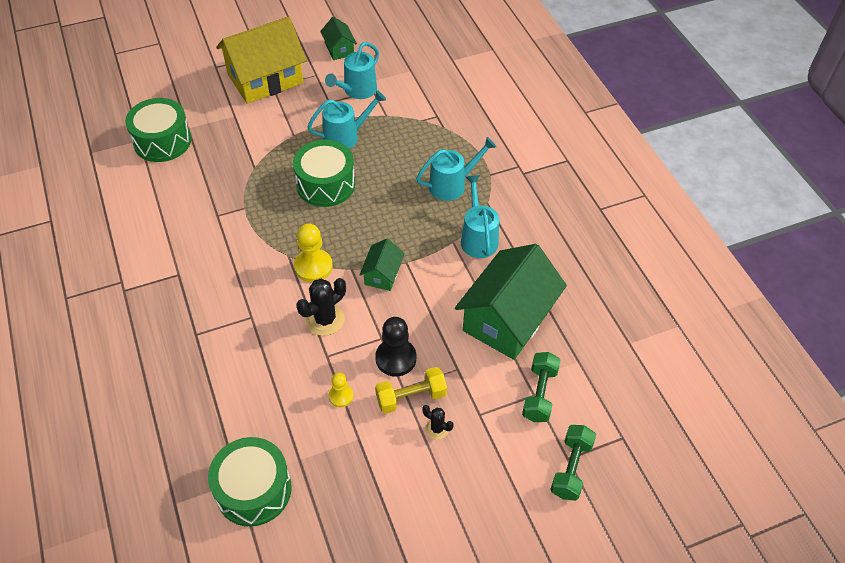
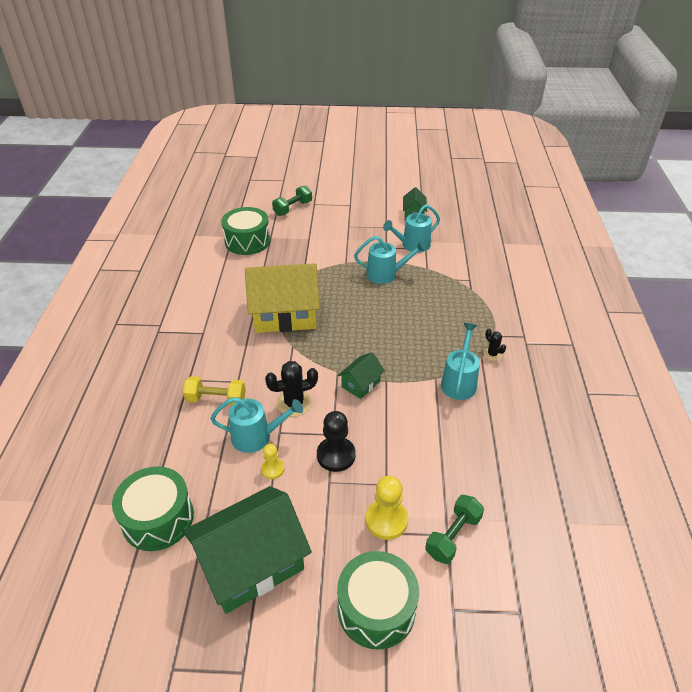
camera: 25 degrees right, 10 degrees down
(265, 79) = (346, 220): yellow house -> yellow house (285, 315)
(313, 267) = (307, 360): yellow pawn -> yellow pawn (386, 520)
(326, 184) = (351, 303): green drum -> green drum (376, 608)
(411, 397) = (331, 493): yellow dumbbell -> yellow dumbbell (216, 399)
(437, 429) = (340, 530): black cactus -> black cactus (492, 354)
(452, 185) = (457, 334): turquoise watering can -> turquoise watering can (257, 437)
(507, 319) = (453, 457): green house -> green house (251, 563)
(571, 468) = (452, 621): green dumbbell -> green dumbbell (293, 208)

